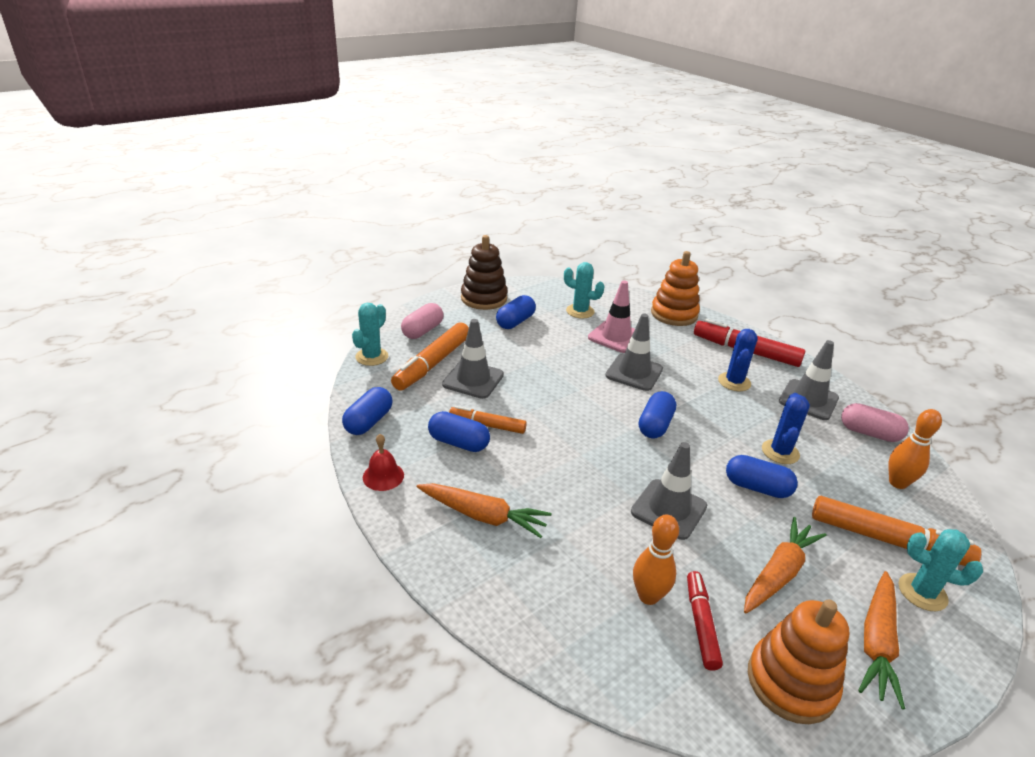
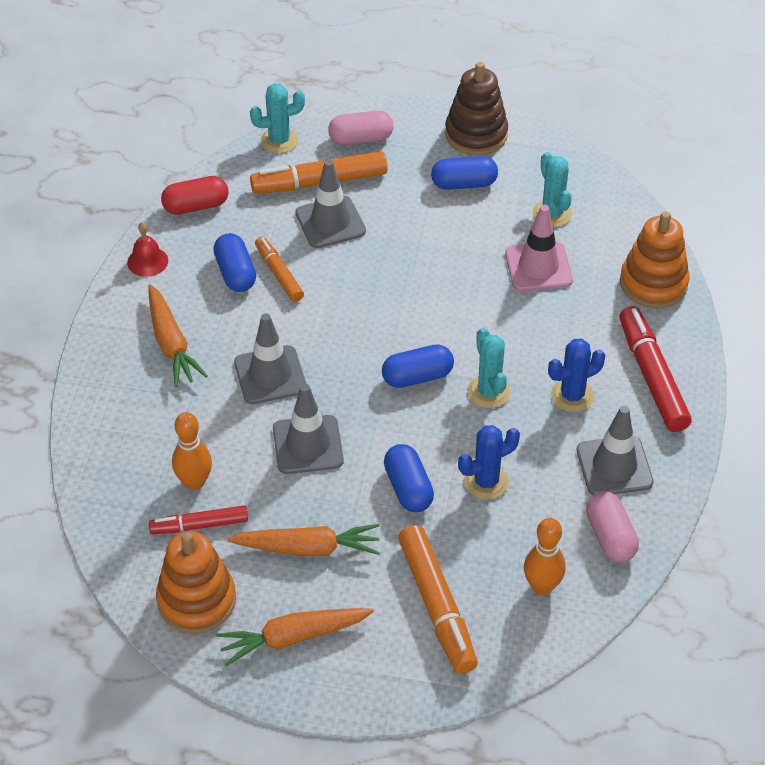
camera: 50 degrees right, 15 degrees up
(368, 422) = (196, 206): blue capsule -> red capsule
(634, 372) = (488, 316): grey traffic cone -> grey traffic cone (270, 375)
(701, 624) = (199, 525): red marker -> red marker turned 150 degrees counterclockwise
(922, 592) = (389, 650): turquoise cactus -> turquoise cactus (488, 392)

